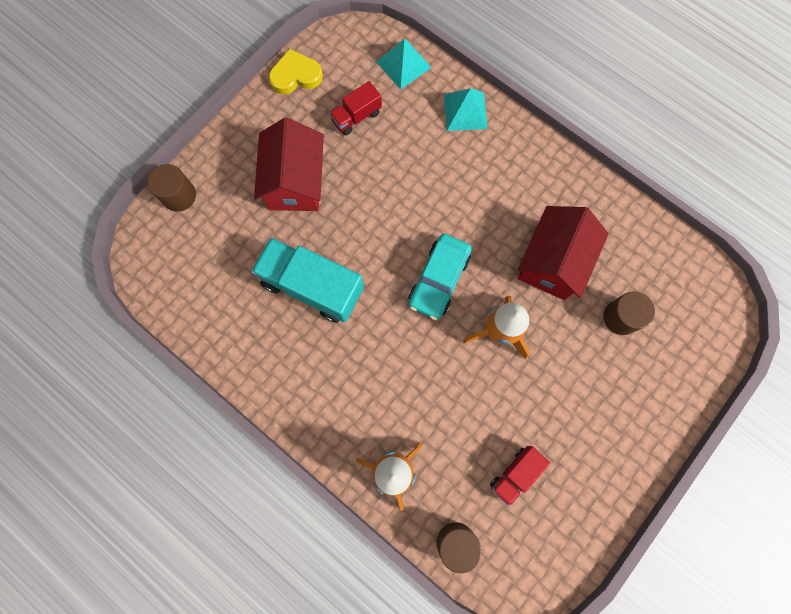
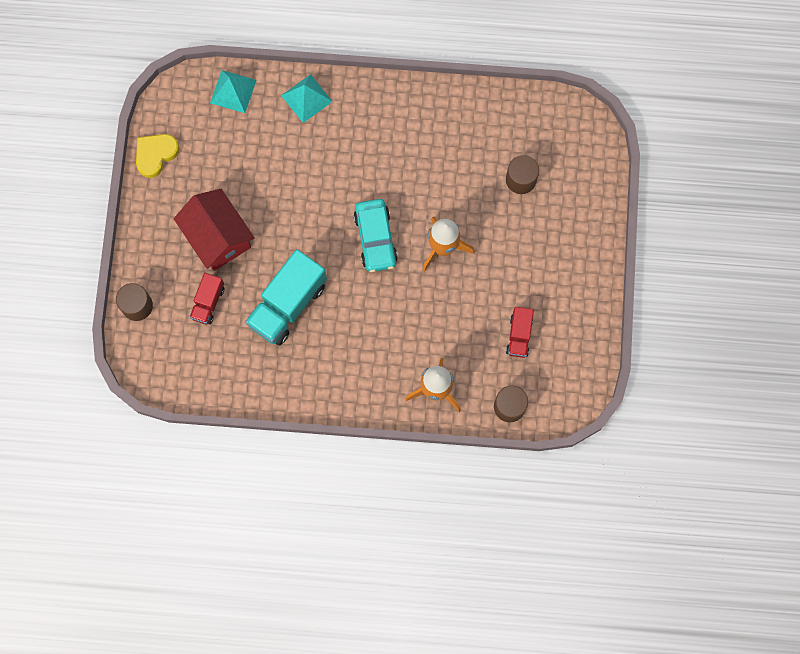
camera: 35 degrees left, 0 degrees up
(312, 286) = (287, 305): turquoise truck -> turquoise truck turned 45 degrees counterclockwise
(356, 117) = (227, 156): red truck -> red truck (208, 302)
(553, 262) = (448, 171): red house -> none

